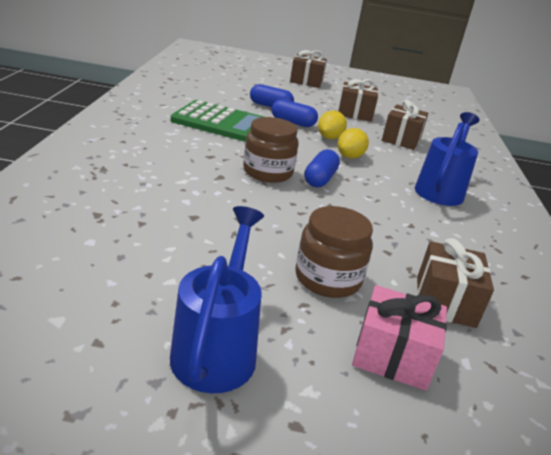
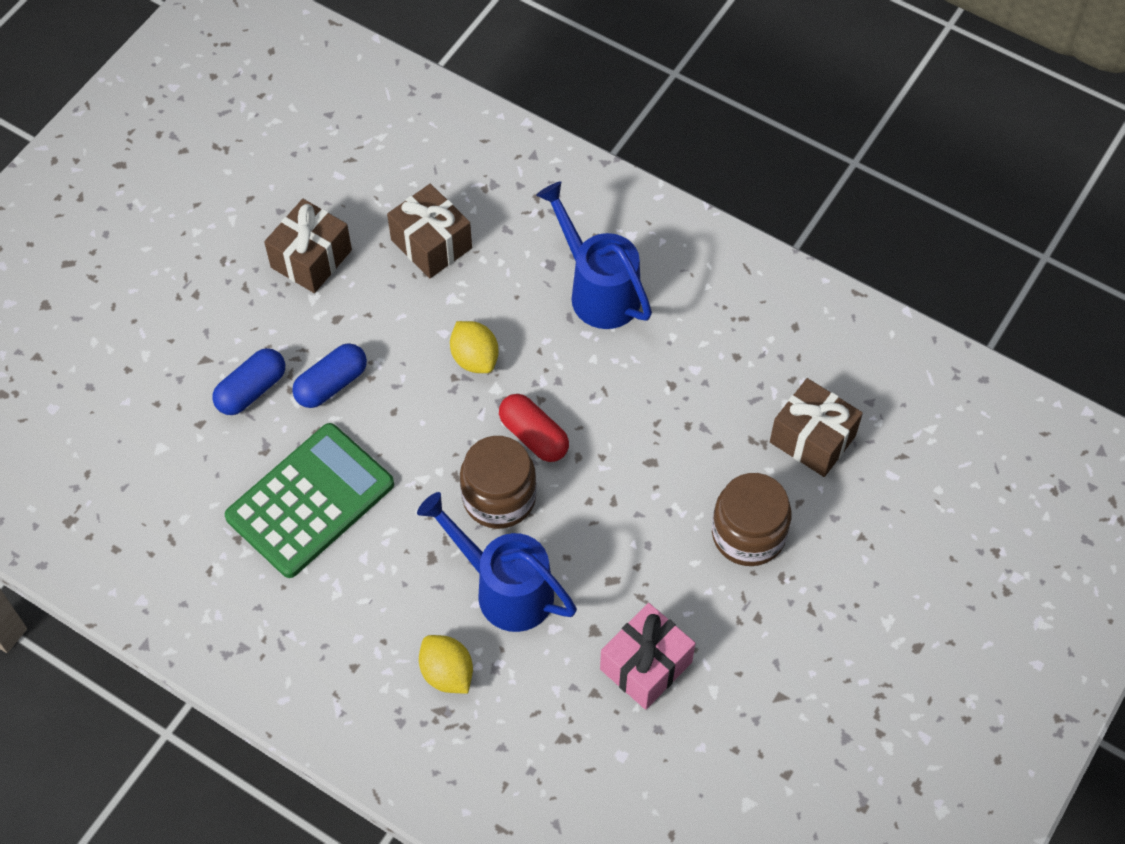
camera: 60 degrees left, 30 degrees up
(217, 348) = (820, 677): blue watering can -> blue watering can (505, 589)
(306, 81) = (130, 264): brown gift -> none
(320, 179) = (534, 436): blue capsule -> red capsule
(329, 138) = (403, 354): yellow lemon -> yellow lemon (447, 673)
(392, 356) = (868, 533): pink gift -> pink gift (646, 665)

